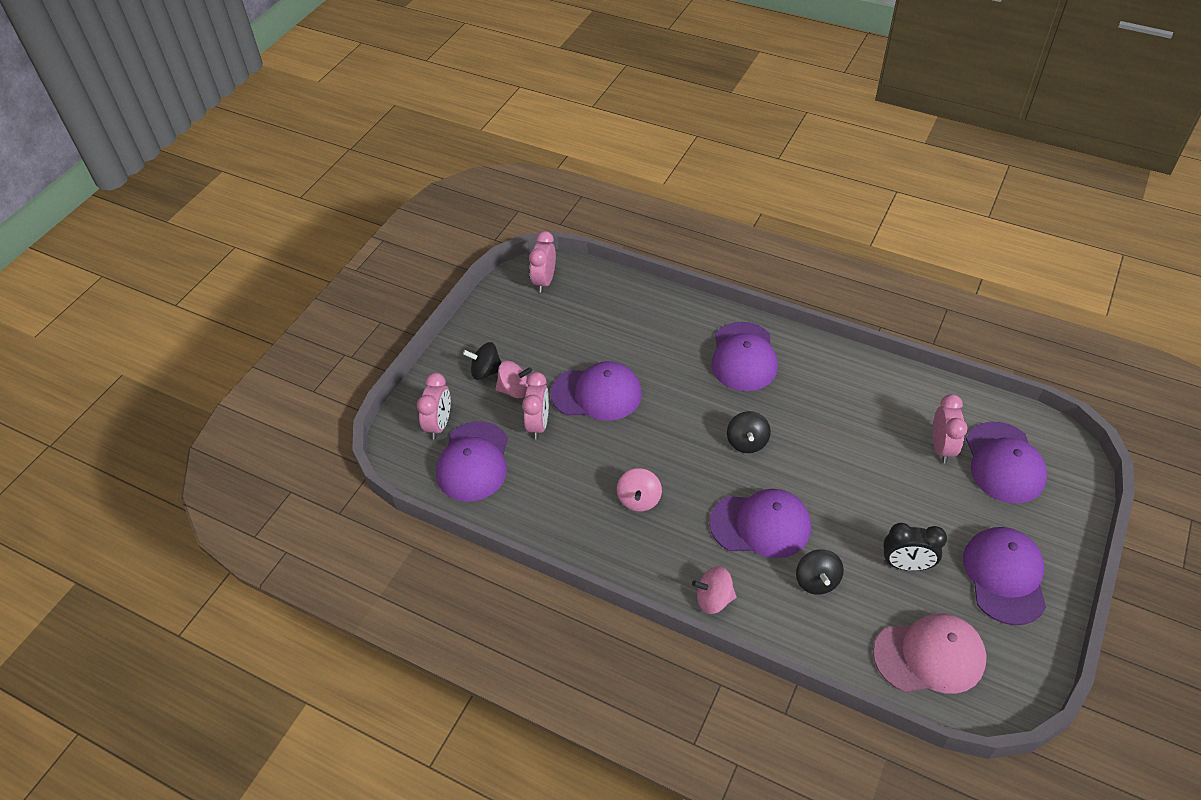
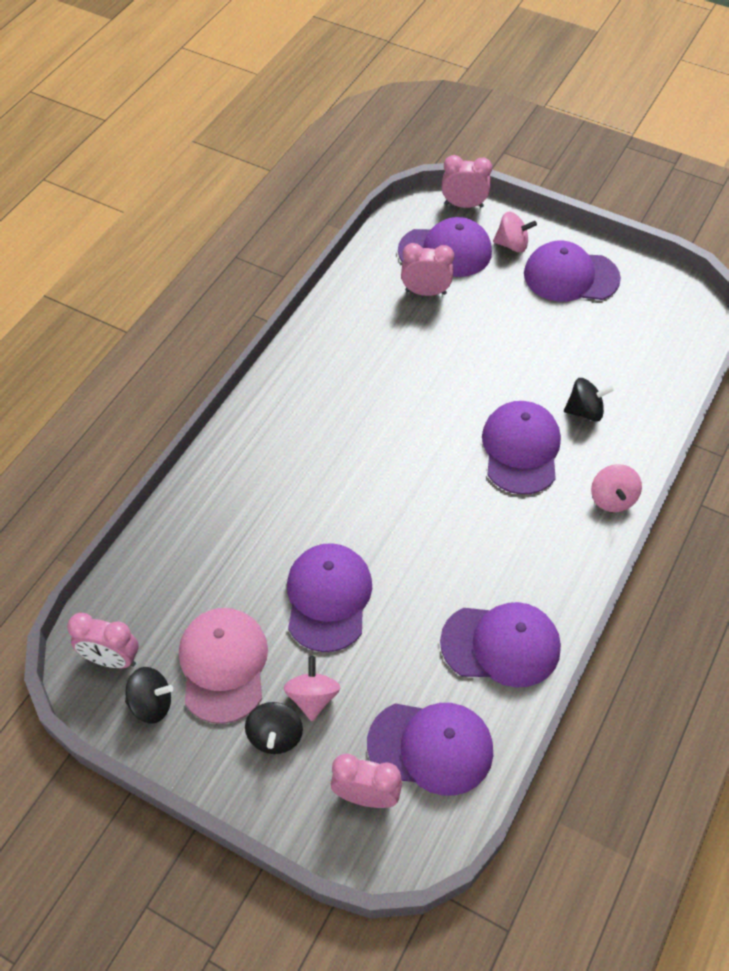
camera: 90 degrees left, 5 degrees up
(538, 424) = (373, 667): pink clock -> pink clock (464, 205)
(639, 499) = (489, 559): pink spinning top -> pink spinning top (512, 245)
(743, 357) = (286, 440): purple cap -> purple cap (501, 645)
(747, 442) = (412, 450): black spinning top -> black spinning top (151, 704)
(906, 565) = (562, 341): black clock -> none
(929, 656) = (656, 341): pink cap -> pink cap (223, 665)

